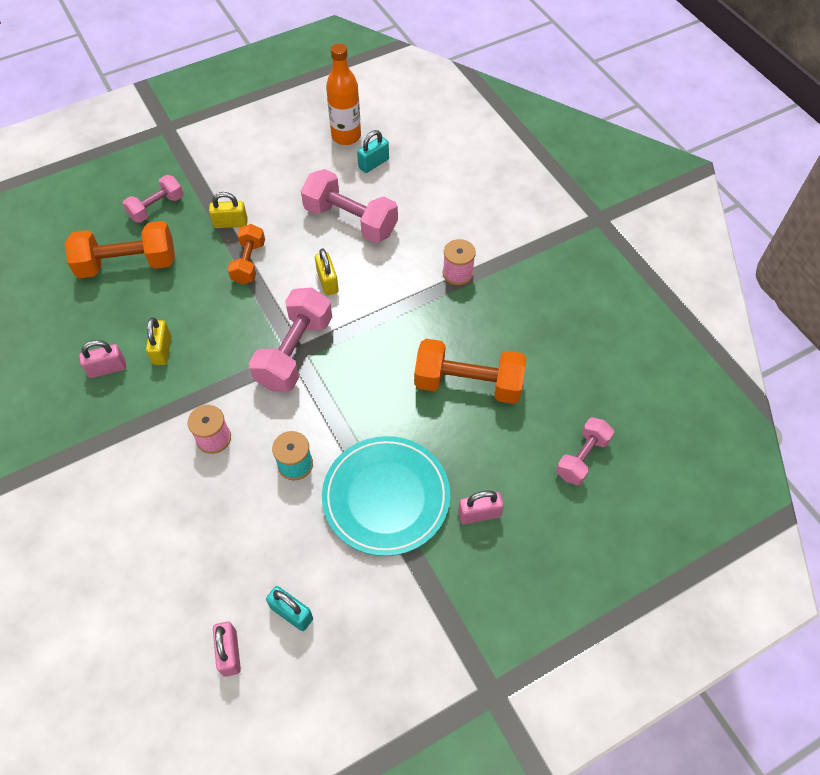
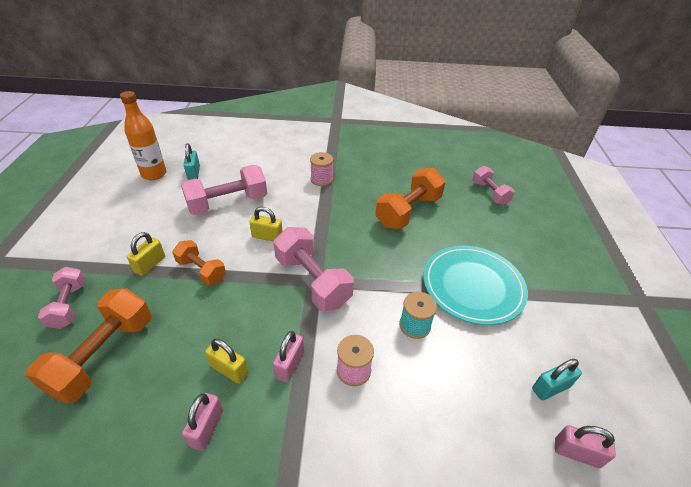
camera: 60 degrees left, 15 degrees down
(479, 514) = (508, 249): pink padlock -> pink padlock (289, 365)

